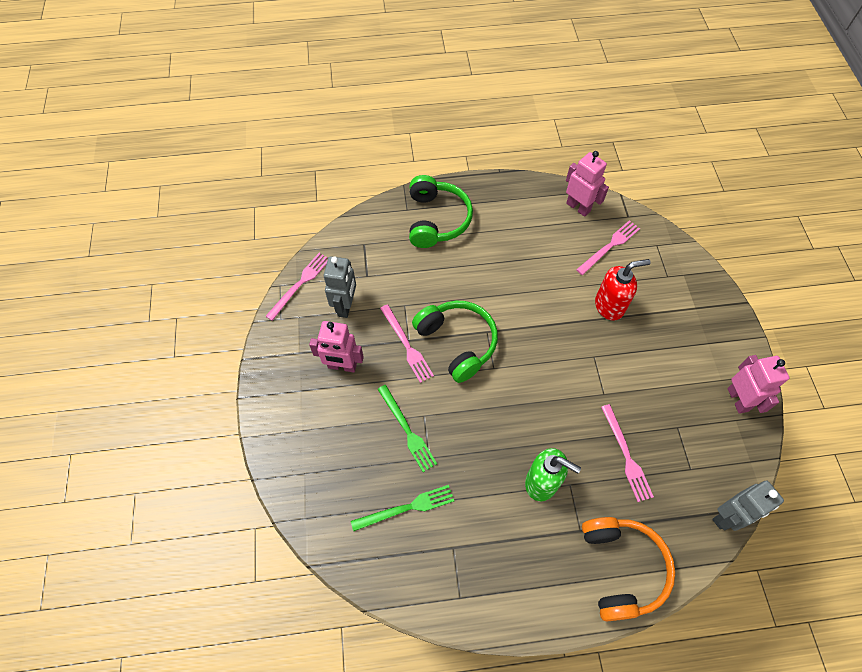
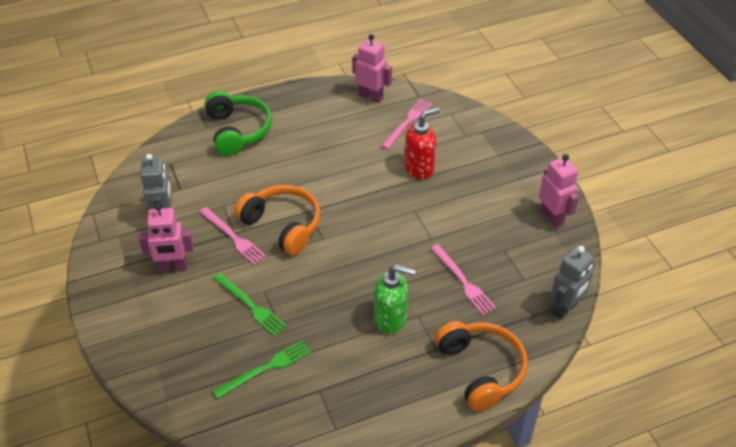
camera: 15 degrees left, 15 degrees down
(300, 284) = (113, 208): pink fork -> none
(457, 342) = (282, 225): green headphones -> orange headphones

